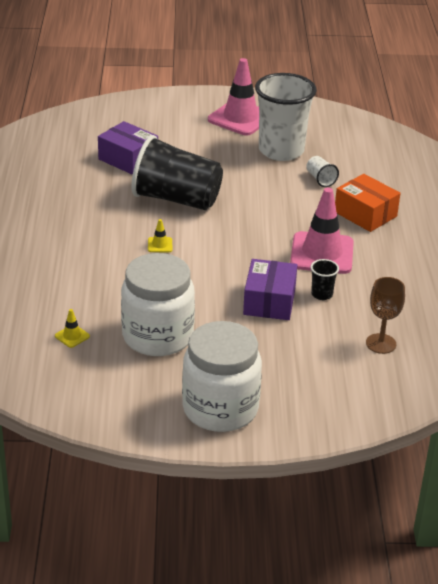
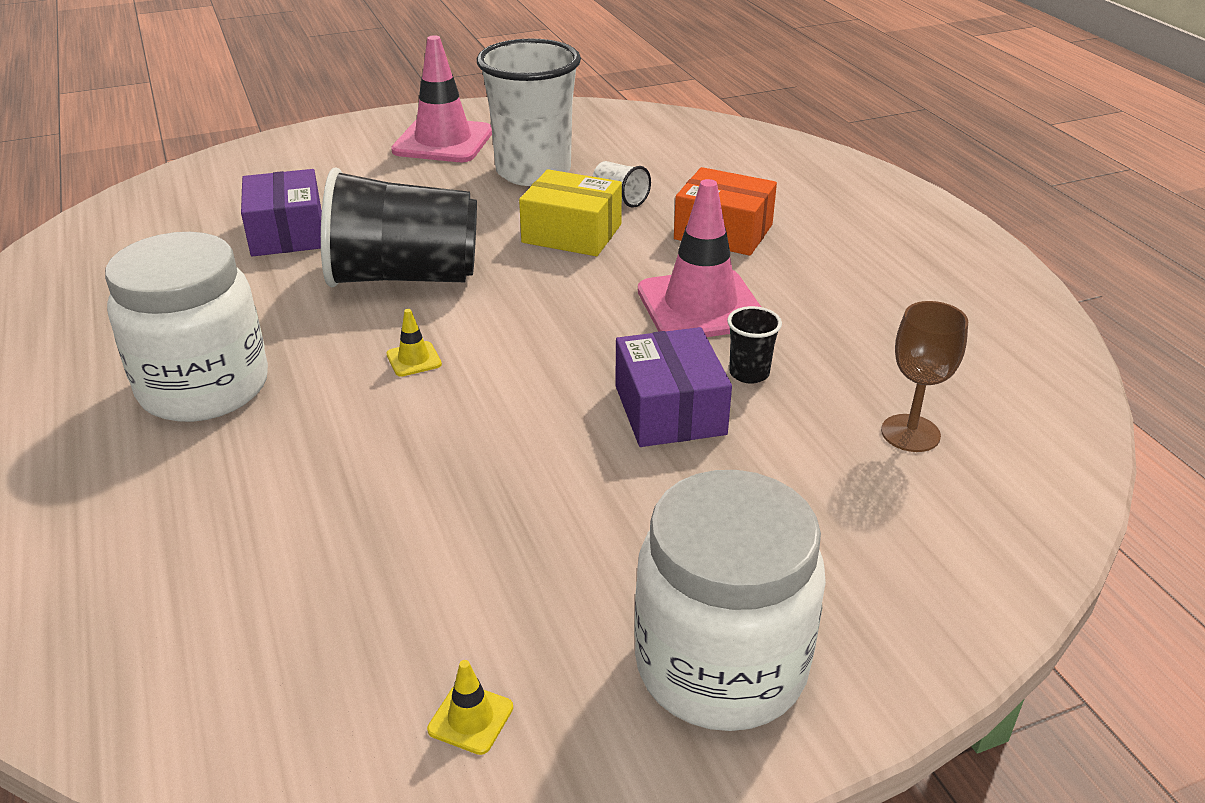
camera: 20 degrees left, 0 degrees up
(72, 336) = (319, 593): yellow traffic cone -> yellow traffic cone (470, 718)
(128, 159) = (287, 233): purple box -> purple box turned 60 degrees clockwise
(157, 336) = (501, 539): white jar -> white jar (204, 388)
(279, 195) = (572, 233): none -> yellow box

